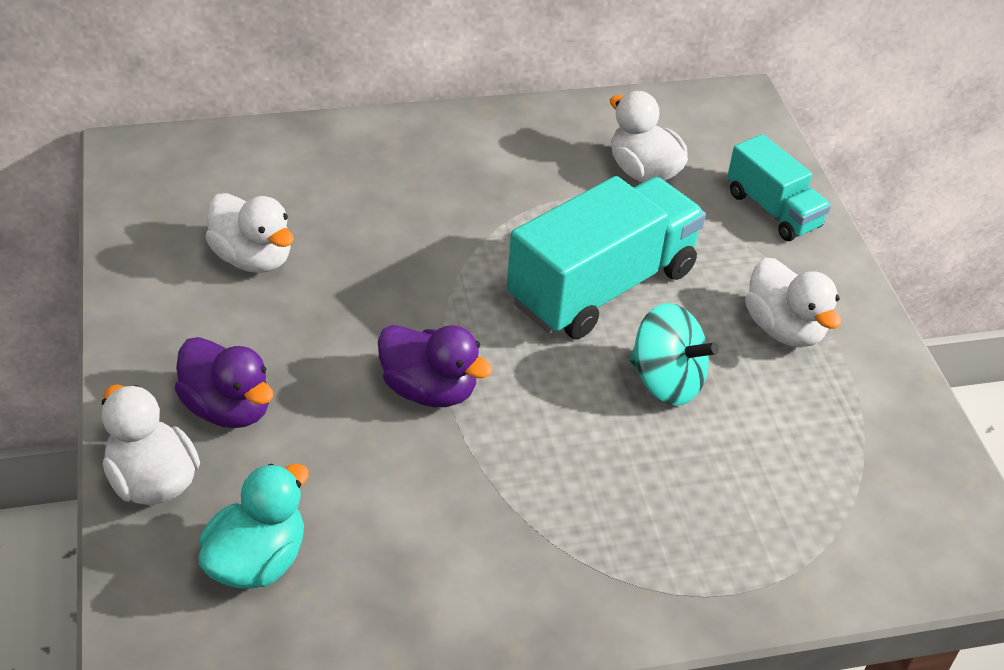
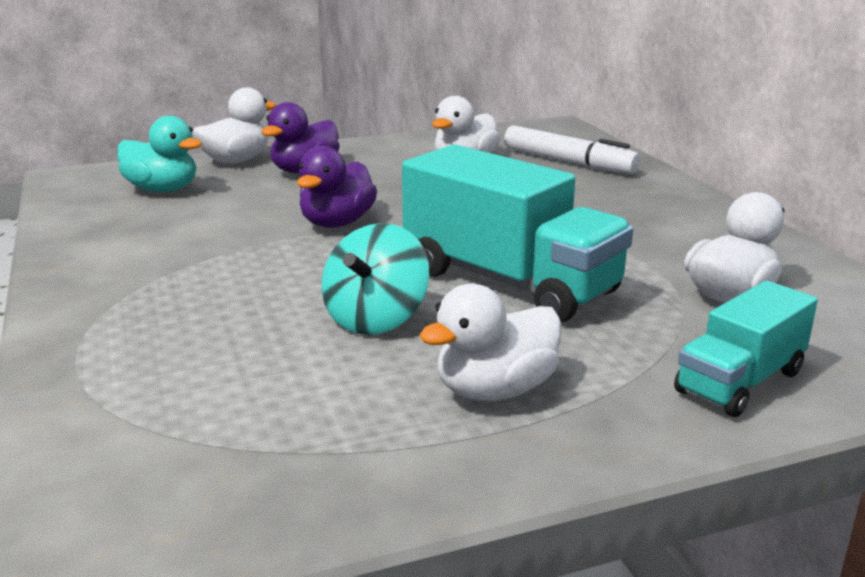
camera: 85 degrees right, 20 degrees down
(283, 177) = (568, 162): none -> white marker

